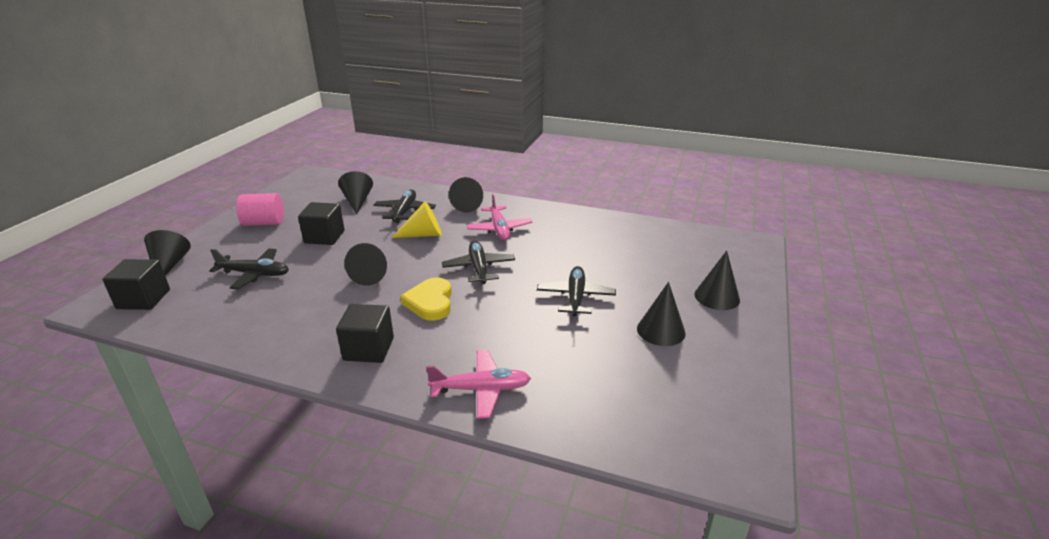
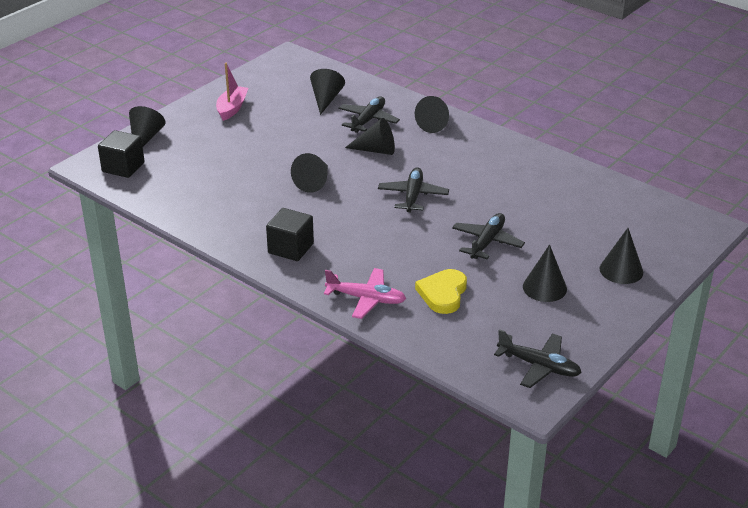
camera: 20 degrees right, 5 degrees up
(255, 274) = (214, 162): black plane -> black plane (539, 366)
(264, 223) = (232, 108): pink cylinder -> pink boat
(324, 237) = (283, 135): black cube -> none
(423, 234) = (376, 150): yellow cone -> black cone
(430, 302) = (355, 219): yellow heart -> yellow heart (443, 294)
(499, 229) = (453, 158): pink plane -> none

